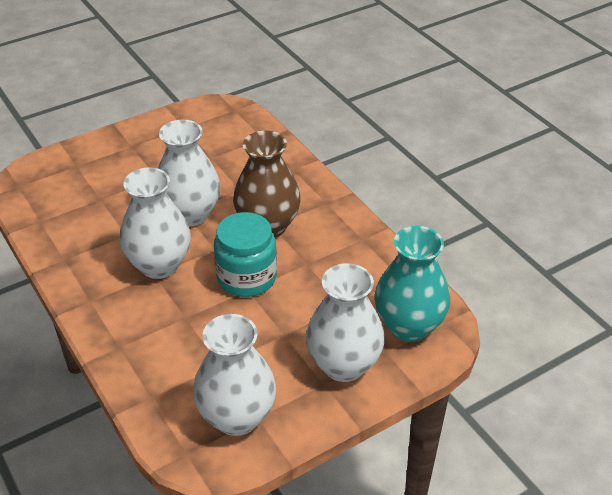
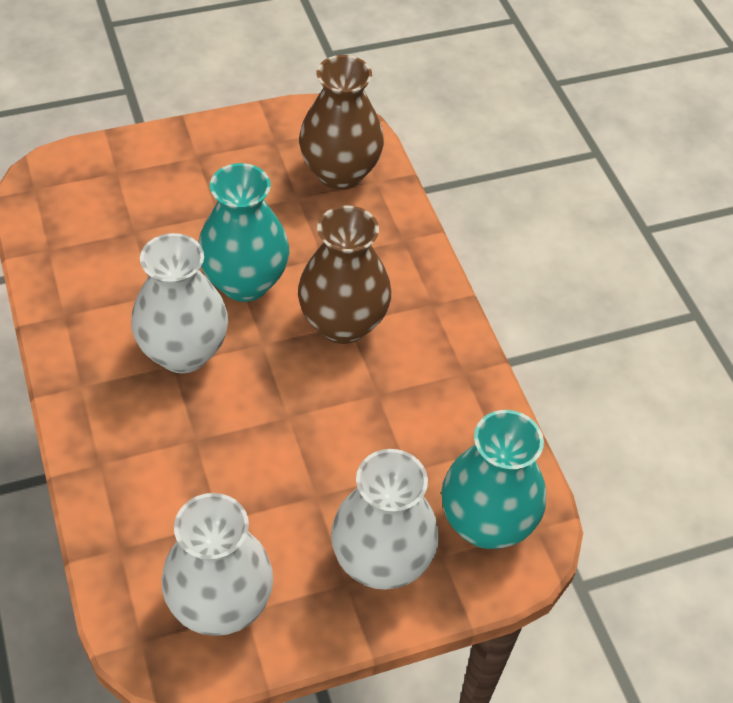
camera: 10 degrees right, 10 degrees up
(190, 214) = (245, 282): white vase -> turquoise vase
(236, 138) = (340, 173): none -> brown vase
(247, 277) = (292, 398): turquoise jar -> none

